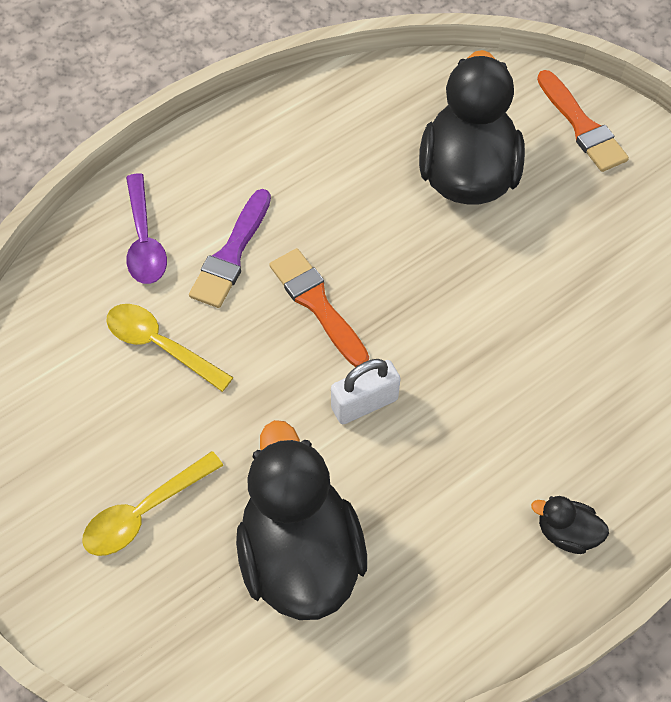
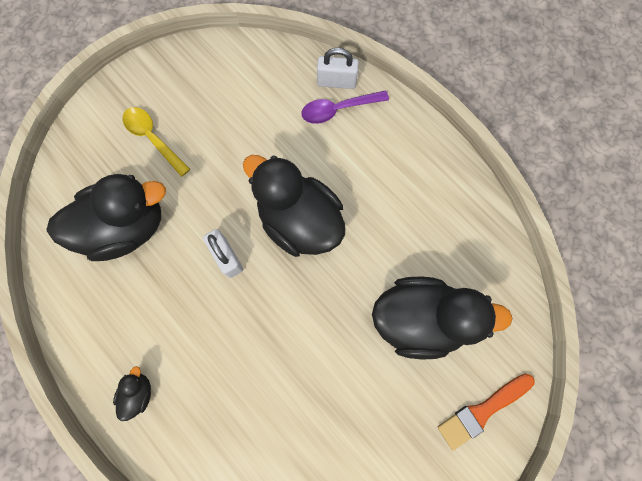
camera: 85 degrees right, 15 degrees up
(96, 239) = (336, 82): none -> white padlock
(160, 345) = (262, 130): yellow spoon -> none
(231, 254) = (332, 163): purple brush -> none
(317, 304) = (299, 221): orange brush -> black duck

